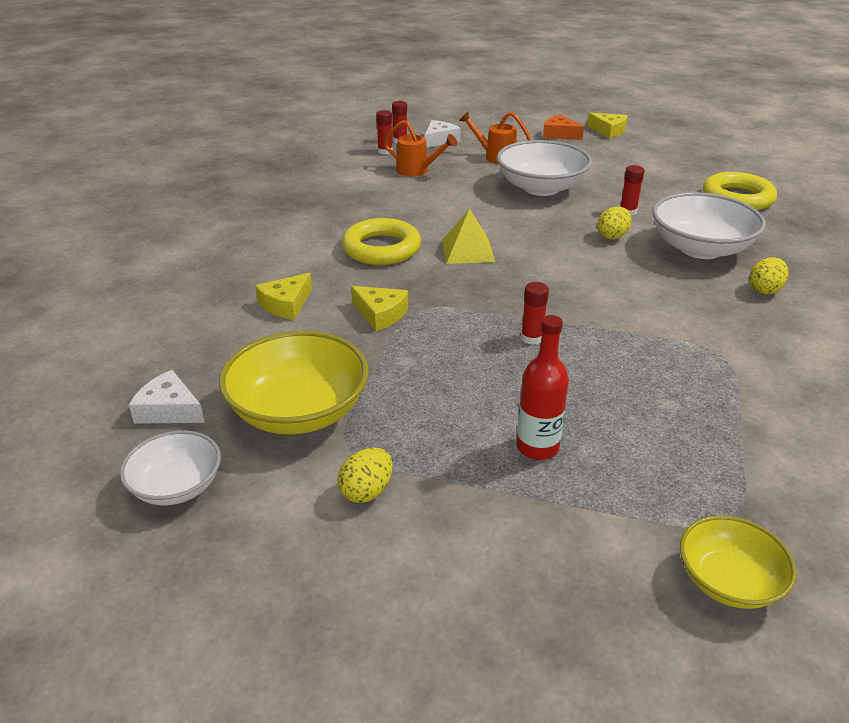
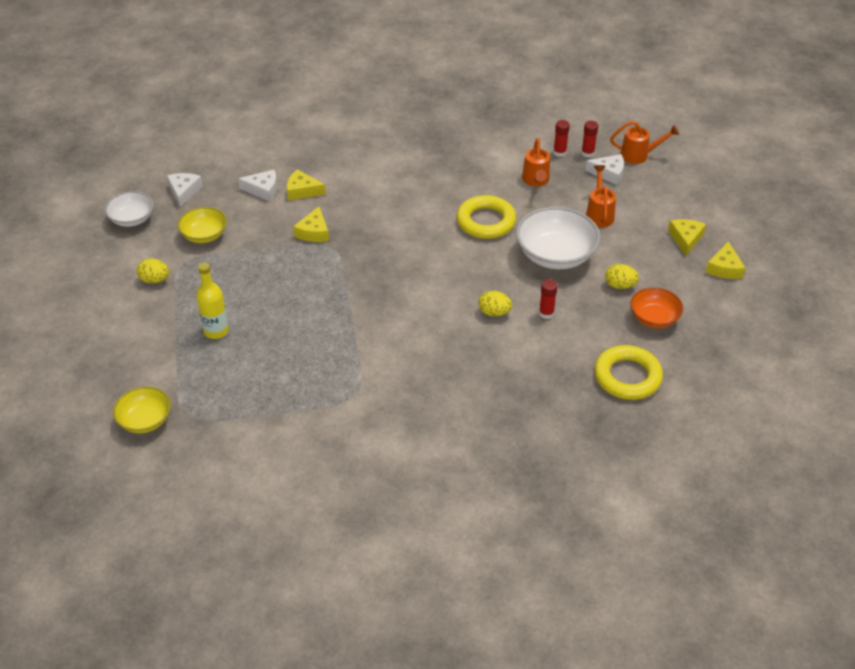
camera: 65 degrees right, 10 degrees up
(248, 334) = (263, 189): none -> white cheese
(299, 411) = (204, 235): yellow bowl -> yellow bowl, size x0.60
(381, 248) = (396, 205): yellow ring -> yellow ring (486, 221)
(426, 124) = (639, 155): none -> orange watering can
(468, 251) = (420, 245): yellow pyramid -> none
(532, 338) = (324, 303): red glue stick -> none
(537, 447) = (216, 331): red bottle -> yellow bottle
(559, 134) = (685, 239): orange cheese -> yellow cheese
(660, 169) = (654, 318): none -> orange bowl
(700, 248) = (507, 365): white bowl -> none
(764, 290) = (460, 409): yellow egg -> yellow egg (620, 285)

